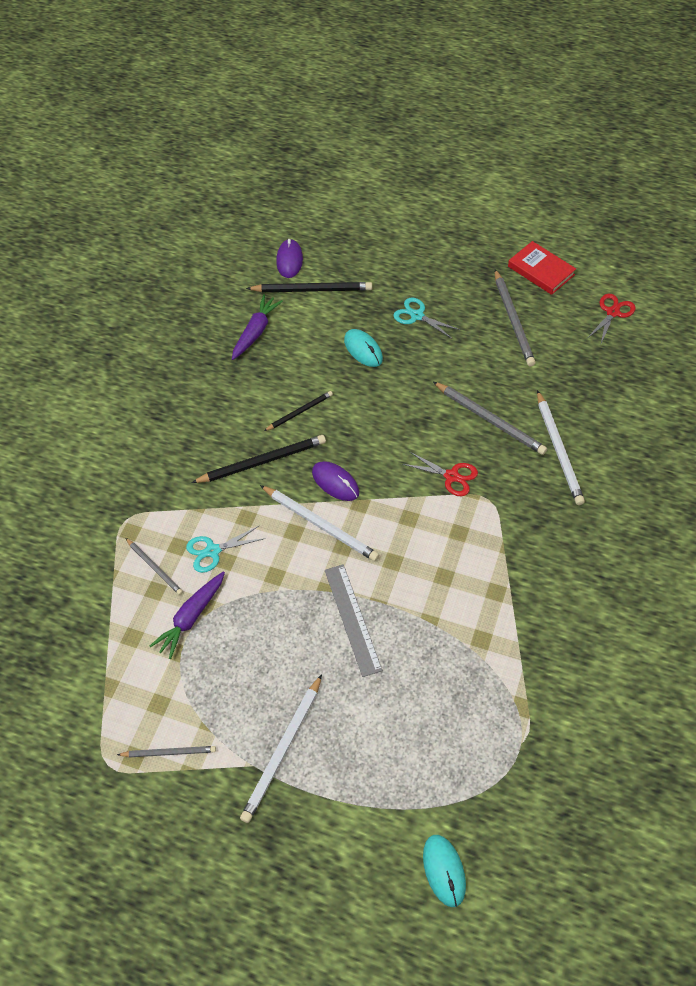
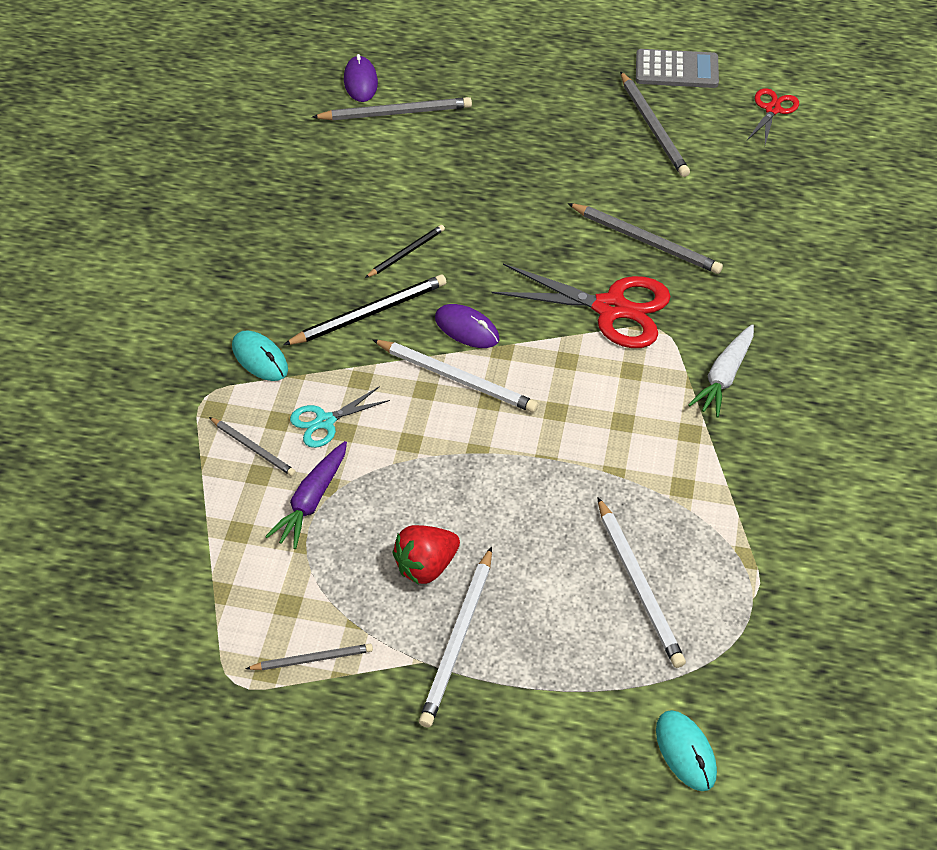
camera: 10 degrees left, 5 degrees down
(255, 332) = (333, 166): purple carrot -> none
(269, 684) = (426, 566): none -> red strawberry
(312, 290) = (396, 113): black pencil -> grey pencil
(352, 619) = (517, 481): grey ruler -> none
(363, 349) = (473, 175): turquoise mouse -> turquoise mouse (260, 358)
(417, 316) = (533, 132): turquoise scissors -> none
(451, 476) = (610, 308): red scissors -> red scissors, size x1.87
(532, 546) = (724, 377): none -> white carrot
(541, 271) = (676, 70): red book -> grey calculator
(559, 450) = (736, 267): white pencil -> white pencil (639, 585)

